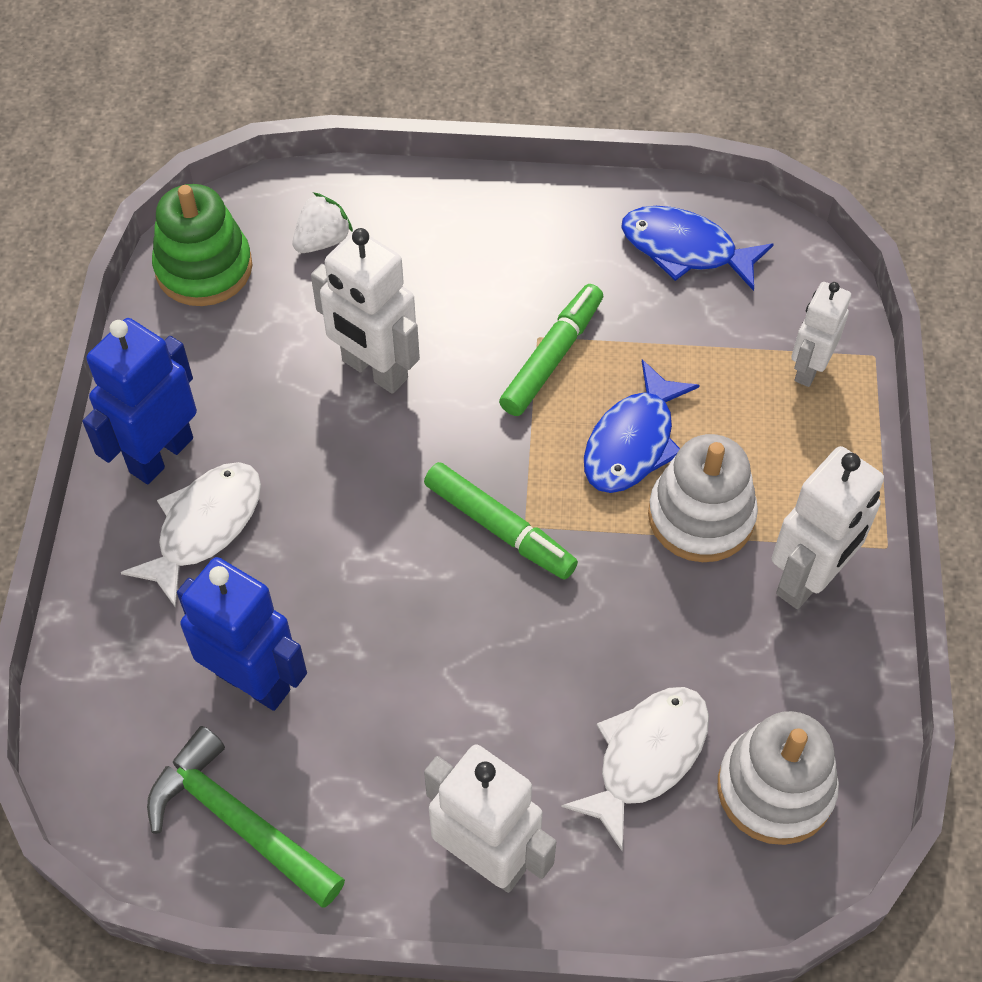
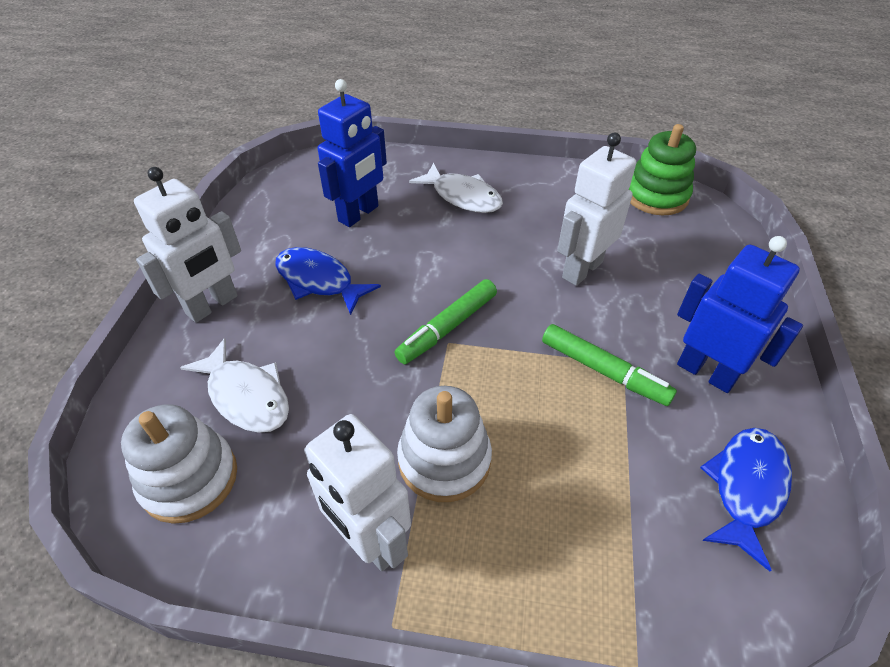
camera: 95 degrees right, 10 degrees down
(160, 454) = (513, 180): blue robot -> blue robot (706, 372)
(238, 821) = (277, 208): green hammer -> none
(322, 240) = (693, 248): white strawberry -> none
(633, 442) = (520, 418): blue fish -> blue fish (318, 281)
(808, 368) = (611, 586): white robot -> none

